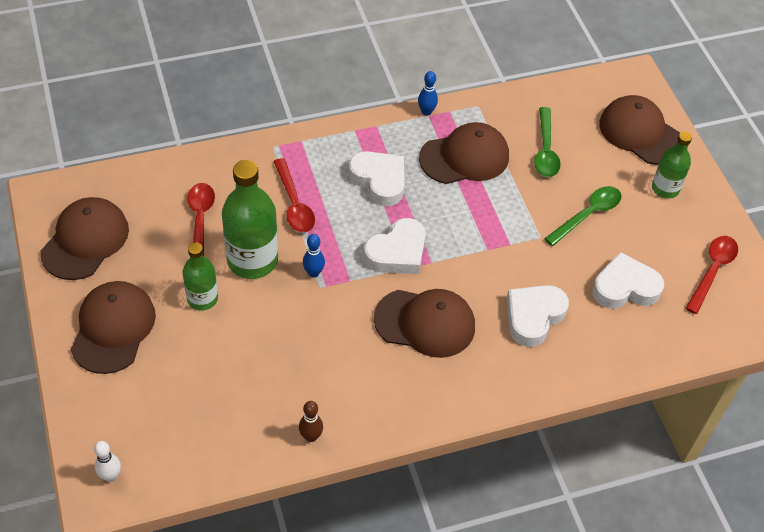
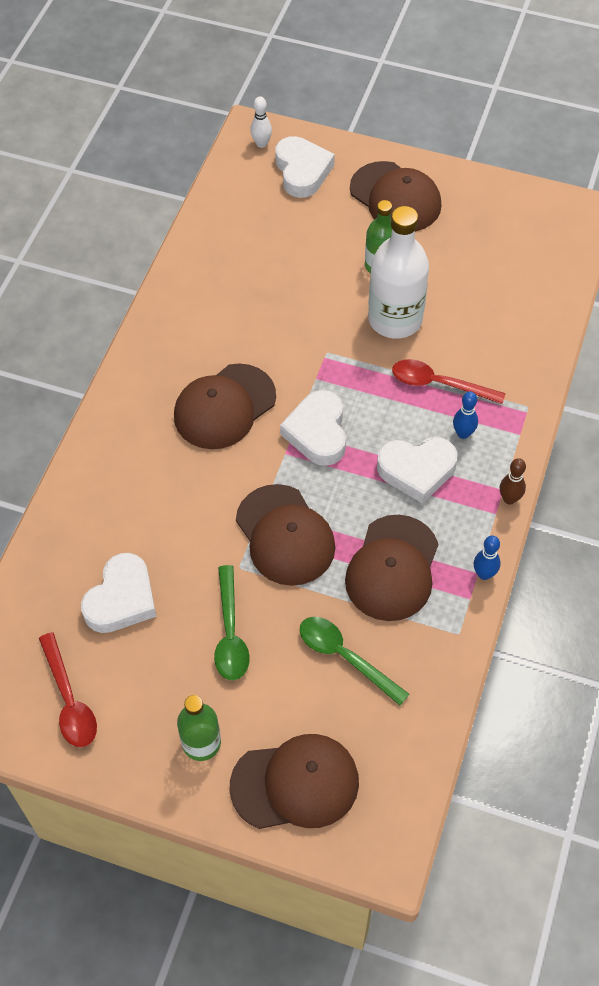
camera: 130 degrees right, 5 degrees up
(85, 241) = (506, 217): brown cap -> brown cap (285, 535)
(200, 221) = (470, 304): red spoon -> none
(252, 260) = (395, 319): green bottle -> white bottle
(311, 436) = (188, 269): brown bowling pin -> brown bowling pin (509, 499)
(313, 273) = (345, 356): blue bowling pin -> blue bowling pin (463, 433)
(533, 317) = (158, 495): white heart -> white heart (302, 171)

